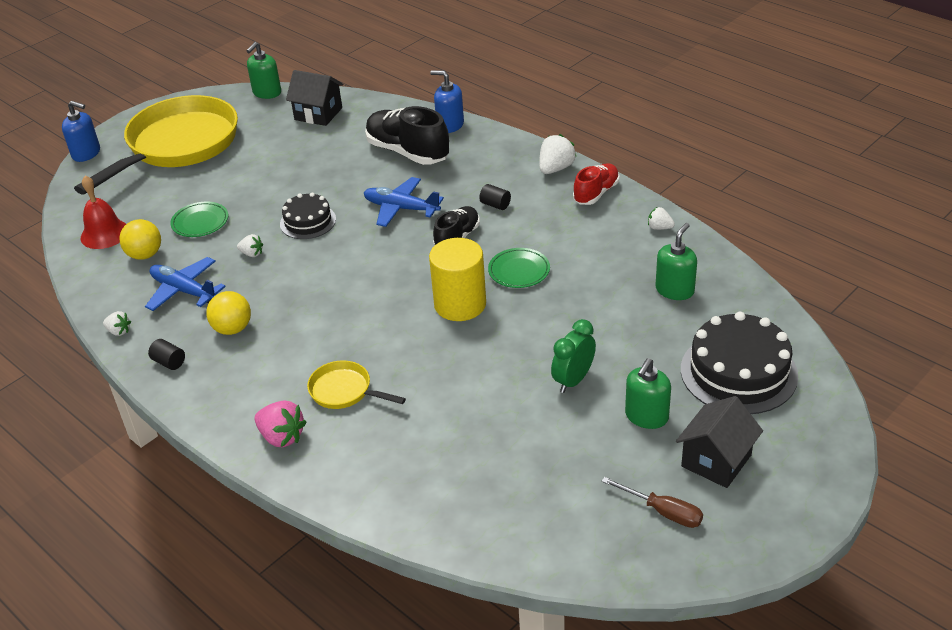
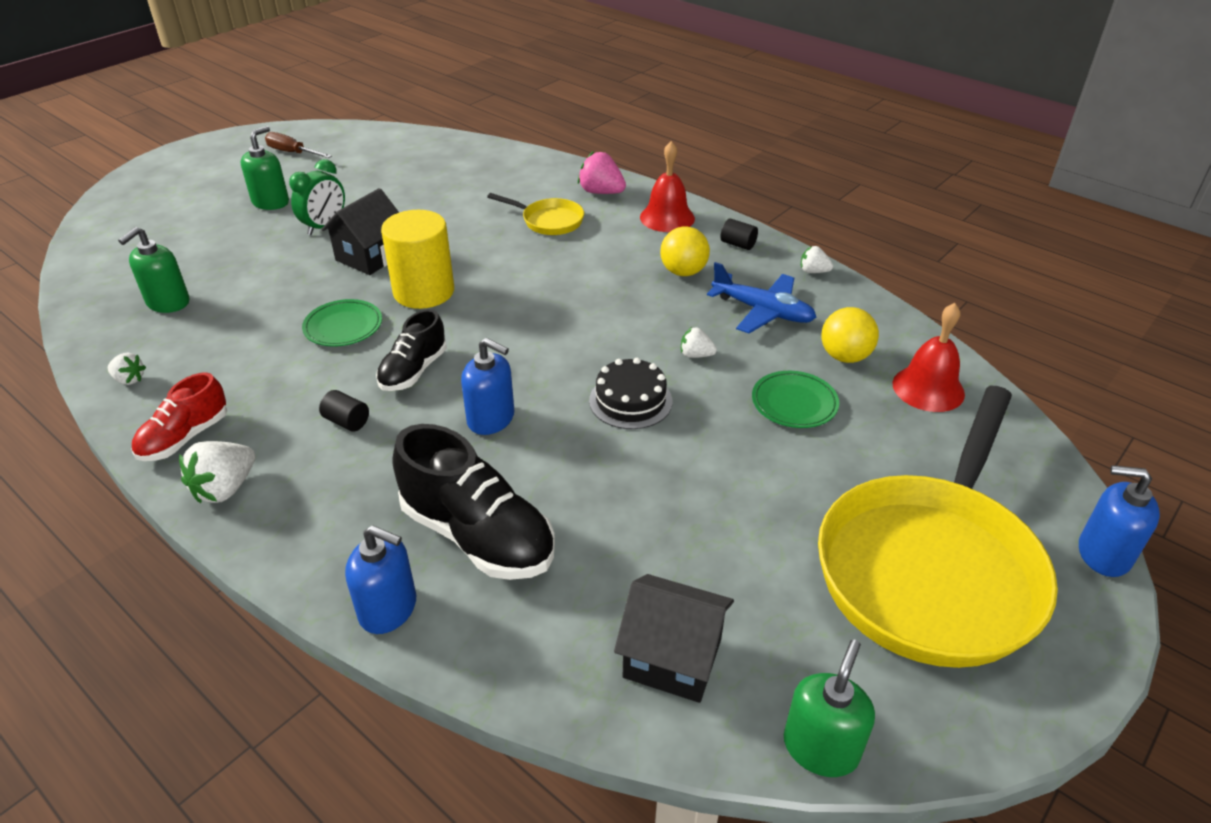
camera: 175 degrees right, 0 degrees up
(223, 397) = (667, 217): none -> red bell
(401, 208) = (491, 419): blue plane -> blue soap dispenser
(716, 461) = (231, 177): black house -> black house (370, 256)
(738, 372) = (161, 231): black cake -> none

